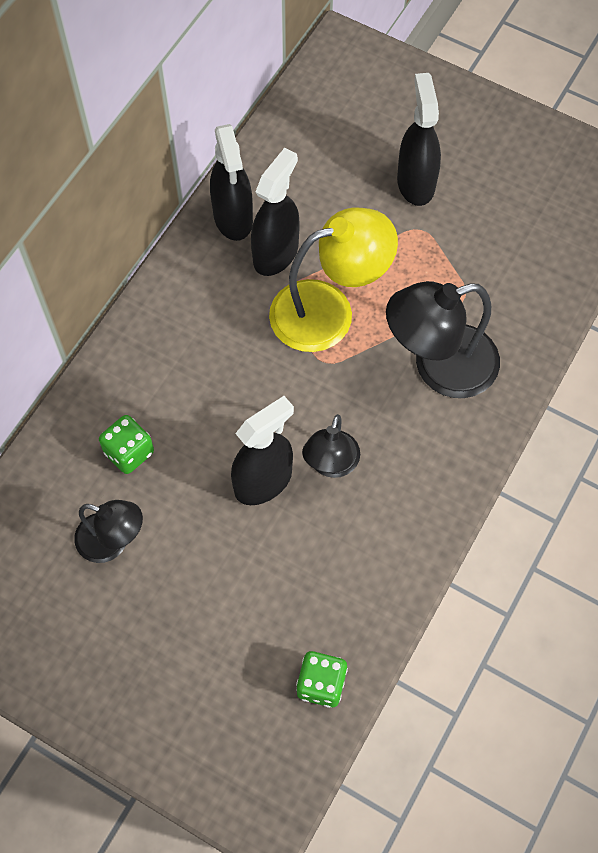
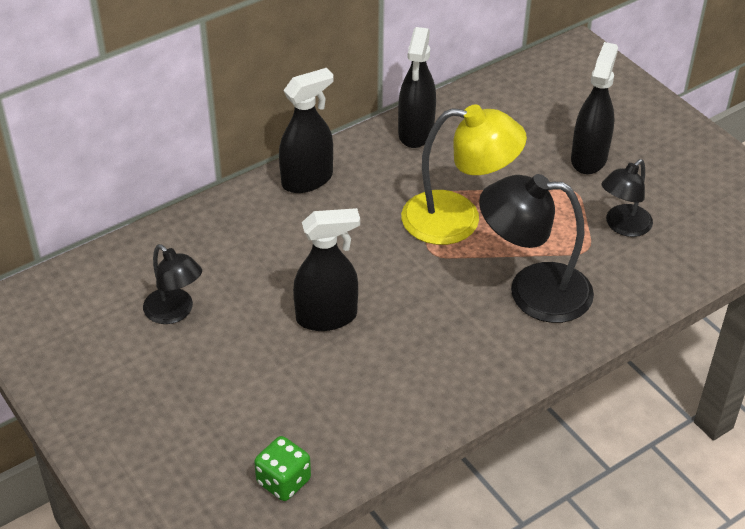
camera: 25 degrees right, 20 degrees down
(129, 452) = (228, 257): green dice -> none
(276, 253) = (437, 167): black spray bottle -> black spray bottle (307, 180)
(330, 464) = (392, 326): black lamp -> black lamp (623, 226)

